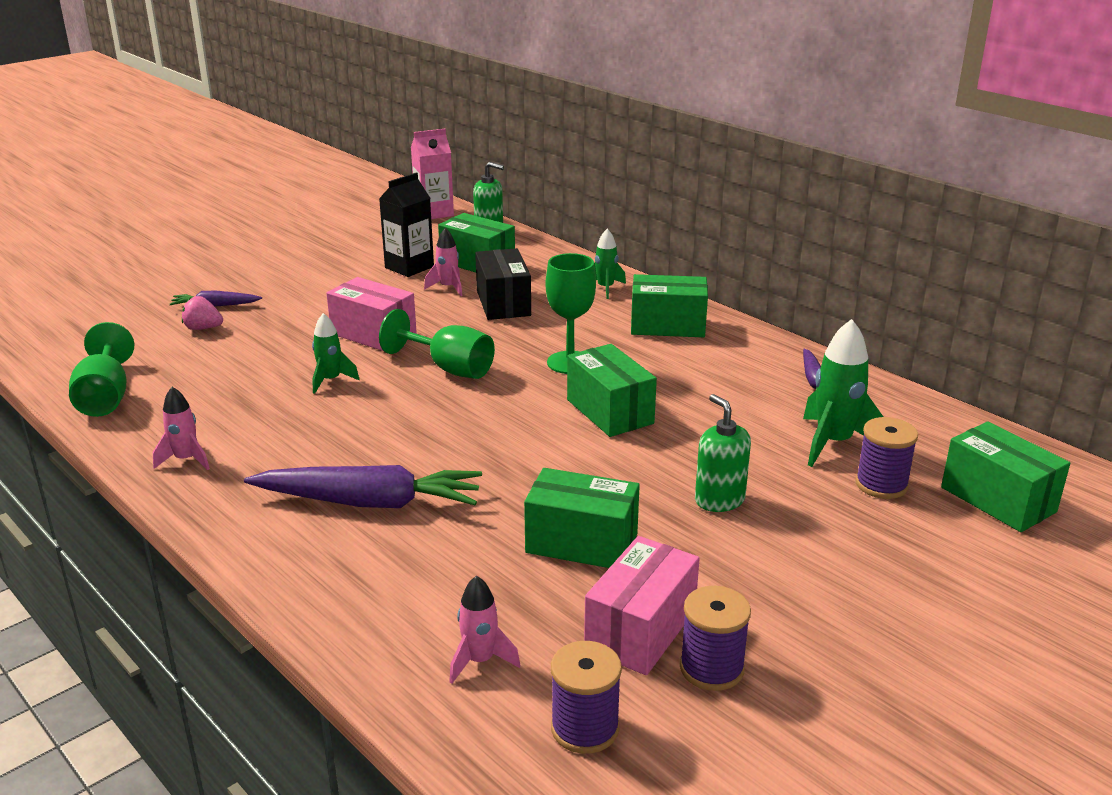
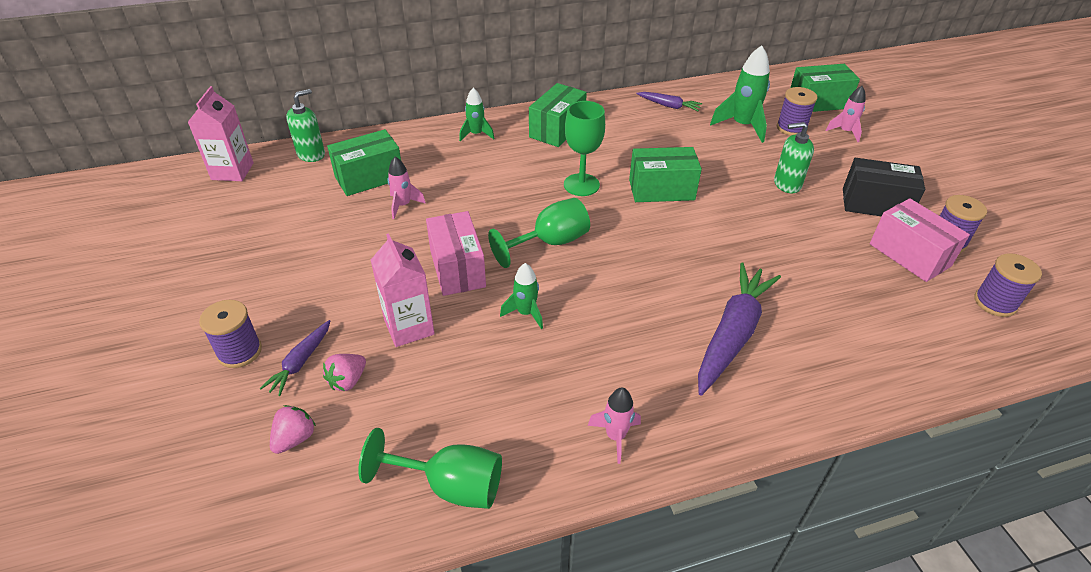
camera: 65 degrees left, 15 degrees up
(134, 327) = (295, 438): none -> pink strawberry
(216, 282) = (239, 351): none -> purple spool
(279, 334) = (409, 327): none -> pink carton
(373, 334) = (457, 268): pink box -> pink box turned 75 degrees counterclockwise
(409, 267) = (339, 215): black carton -> none
(480, 661) = (930, 327): pink rocket -> pink rocket (845, 132)
(503, 303) = (458, 186): black box -> black box (875, 204)
(581, 543) = (816, 250): green box -> none

